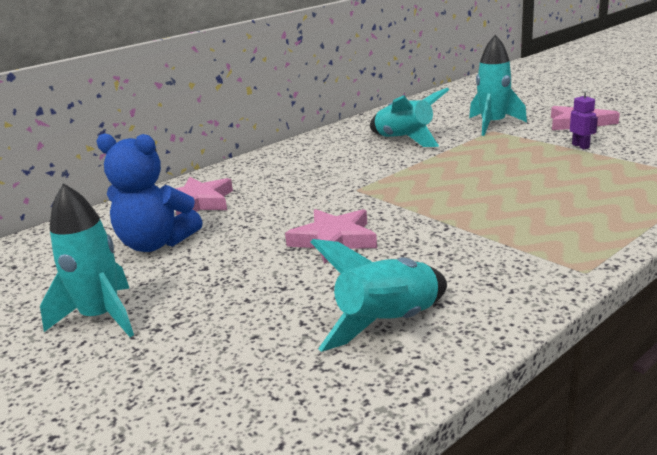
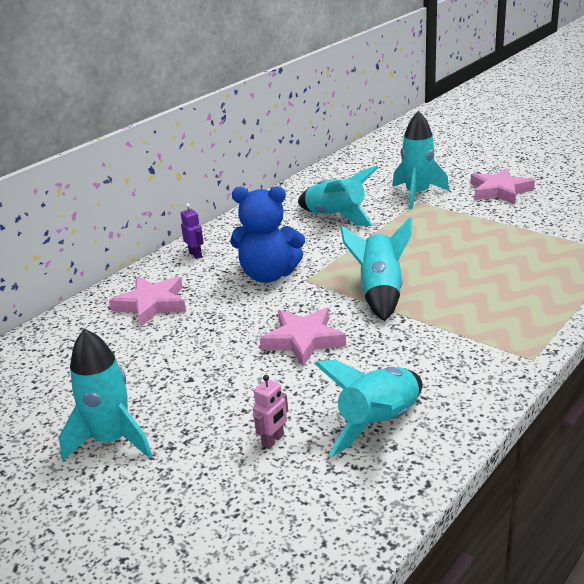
camera: 10 degrees left, 5 degrees up
(156, 244) = (130, 355): blue teddy bear -> blue teddy bear (268, 275)
(265, 331) = (273, 440): none -> pink robot
(429, 203) = (380, 292): none -> turquoise rocket
(580, 146) = (504, 219): purple robot -> purple robot (195, 255)

